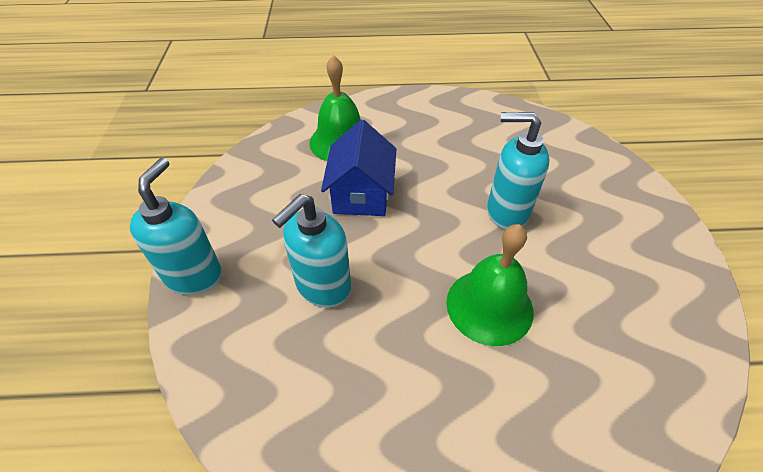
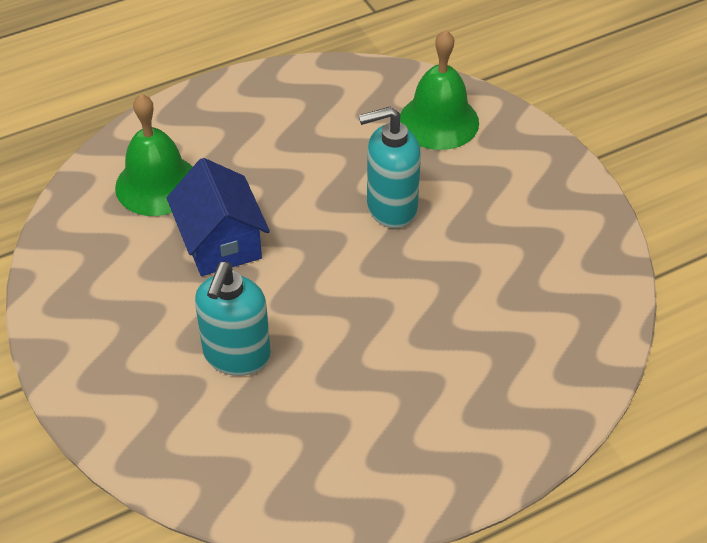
camera: 25 degrees left, 0 degrees up
(194, 275) = (88, 397): turquoise soap dispenser -> none
(489, 306) = (412, 312): green bell -> green bell (439, 121)

